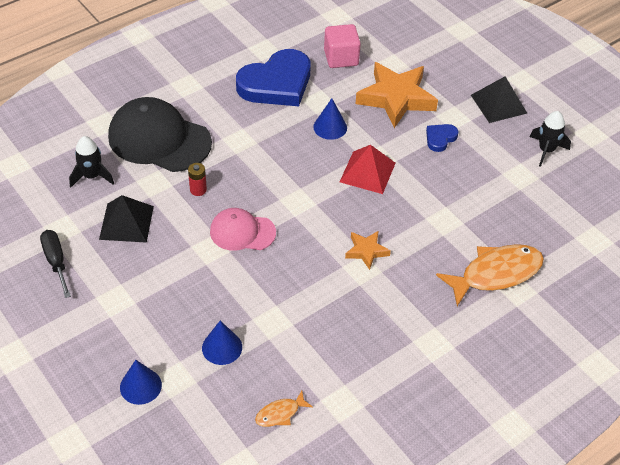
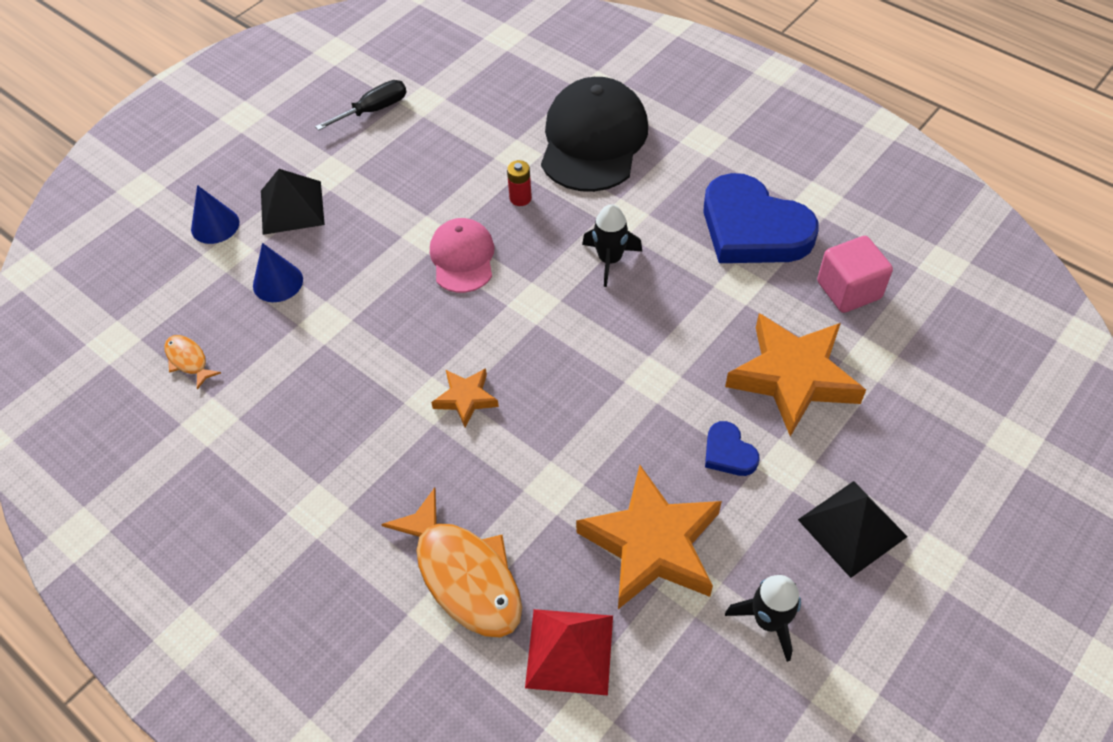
camera: 80 degrees right, 5 degrees up
(92, 176) = (510, 100): black rocket -> black rocket (610, 260)
(126, 222) = (447, 149): black pyramid -> black pyramid (292, 207)
(330, 127) = (692, 308): blue cone -> none
(367, 172) = (618, 370): red pyramid -> red pyramid (569, 651)
(440, 138) = (728, 453): blue heart -> blue heart turned 150 degrees counterclockwise
(492, 185) = (652, 544): none -> orange star

